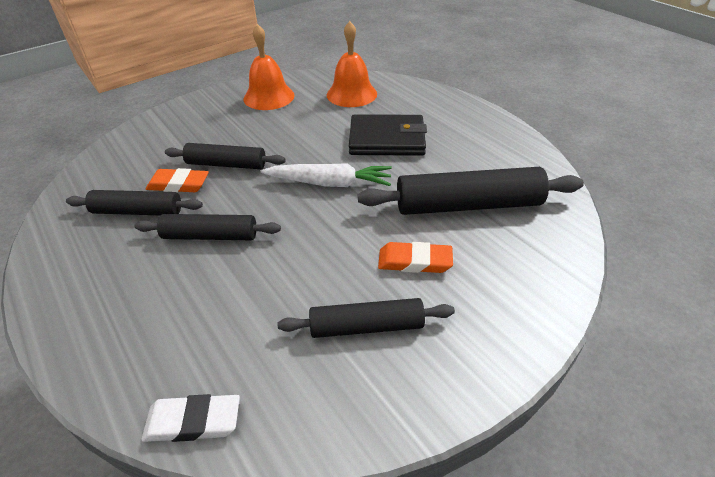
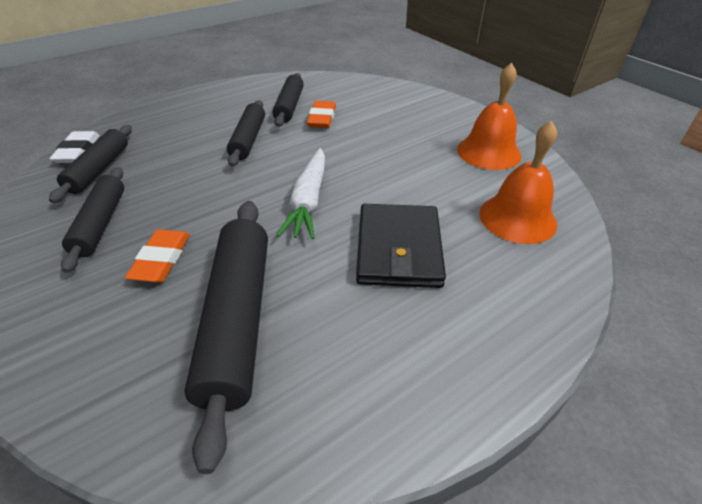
camera: 90 degrees right, 0 degrees up
(226, 164) = (350, 137): black rolling pin -> black rolling pin (99, 169)

